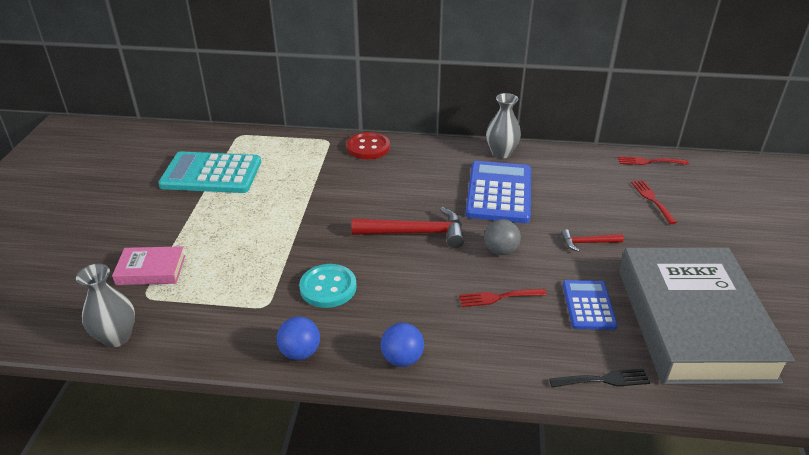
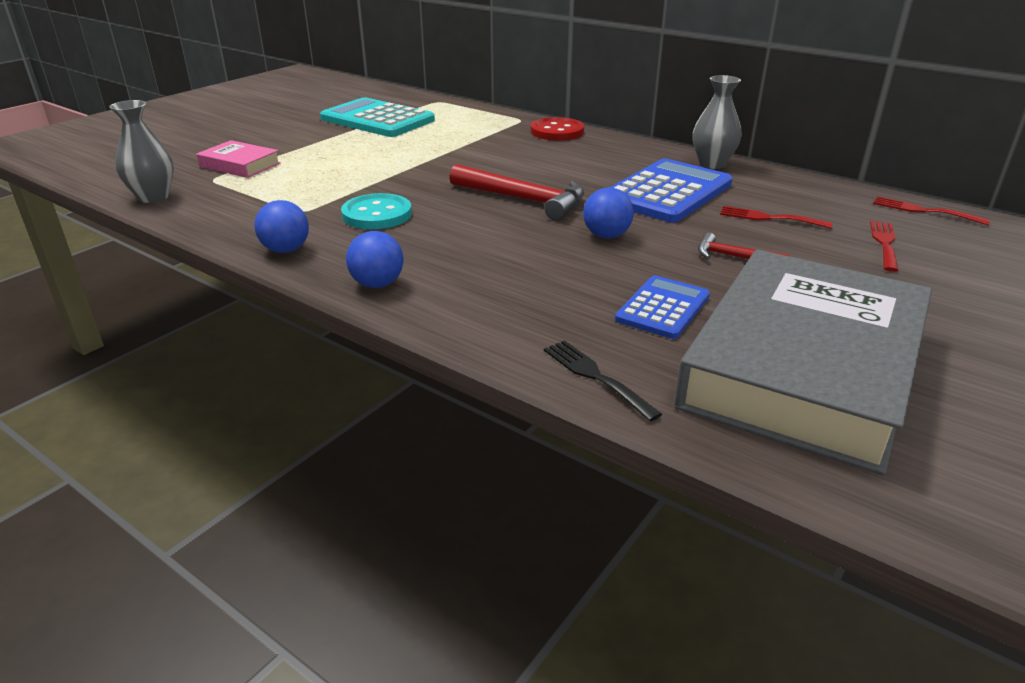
camera: 30 degrees right, 5 degrees down
(498, 297) = (552, 270): red fork -> red fork (769, 218)
(500, 251) = (606, 236): grey ball -> blue ball
(603, 380) = (595, 376): black fork -> black fork turned 150 degrees counterclockwise

